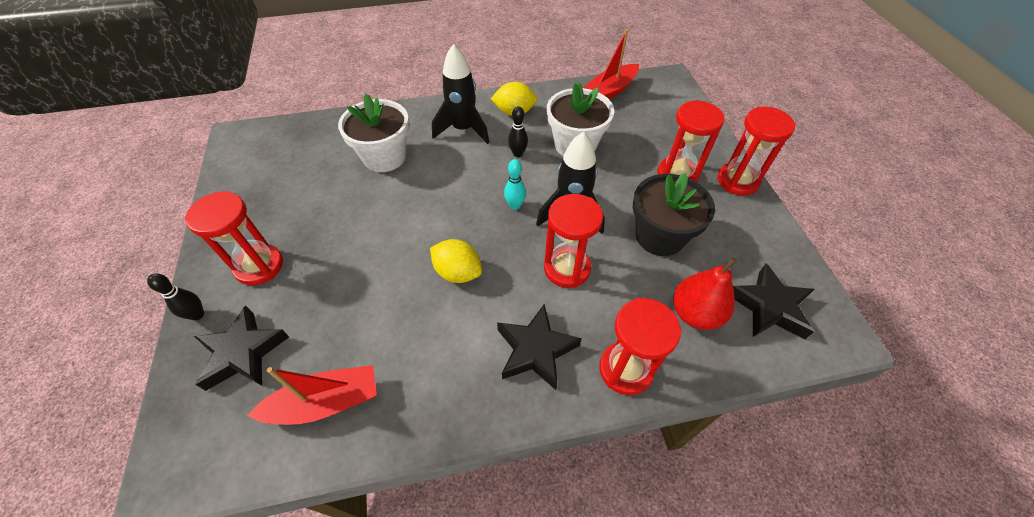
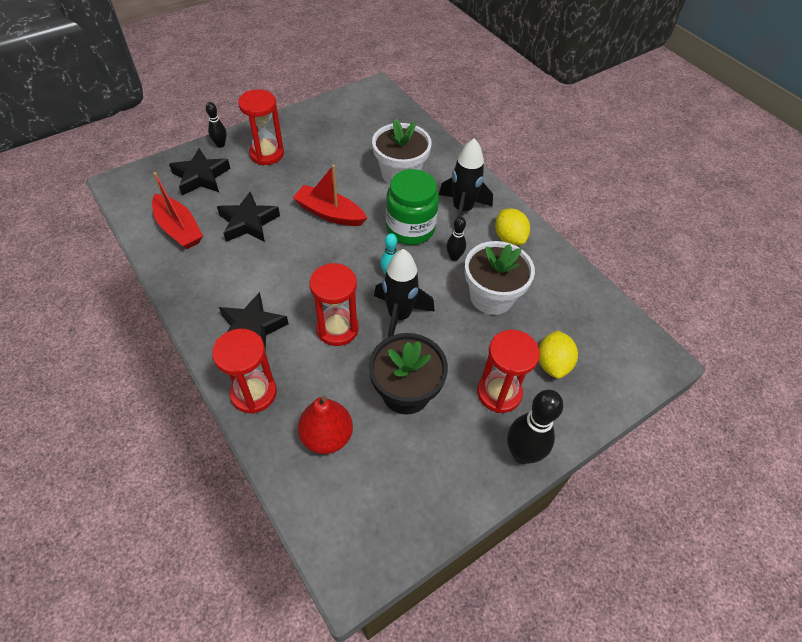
camera: 65 degrees right, 0 degrees up
(458, 272) = (304, 259): yellow lemon -> yellow lemon (553, 364)
(464, 172) = (410, 228): none -> green jar
(609, 91) = (595, 305): red boat -> red boat (329, 213)
(737, 181) = (522, 454): red hourglass -> black bowling pin
(769, 307) = (358, 501): black star -> black star (248, 222)

